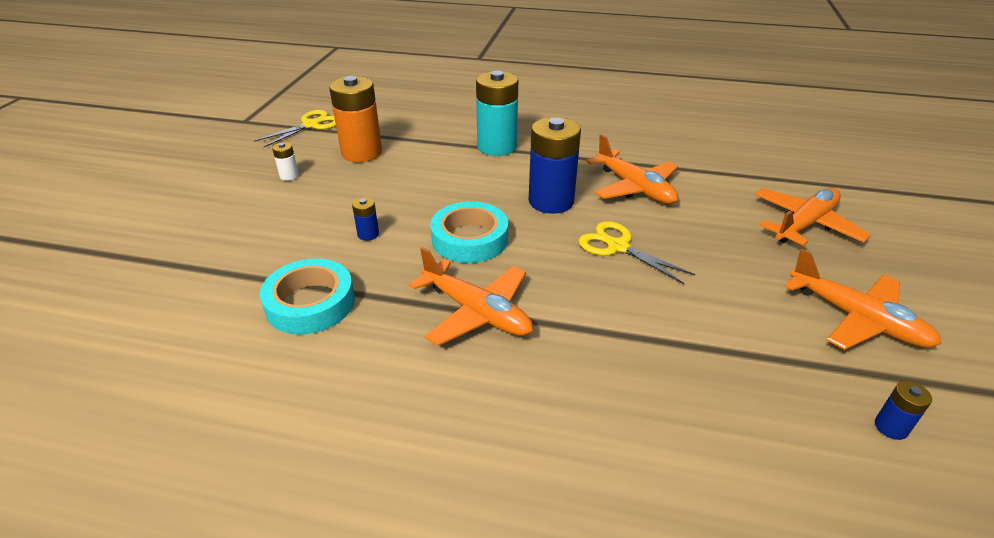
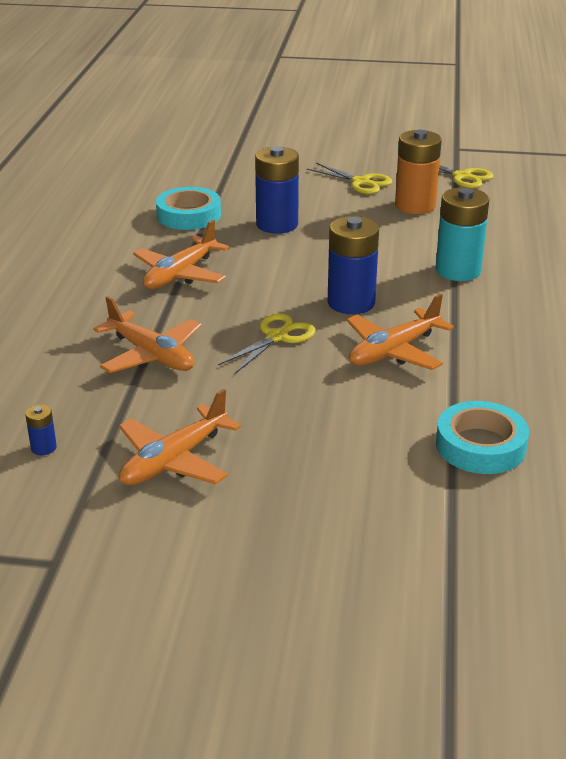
camera: 85 degrees right, 5 degrees down
(289, 176) = (361, 182): white battery -> yellow scissors
(368, 234) = (277, 224): blue battery -> blue battery, size x2.30
(469, 239) = (277, 266): turquoise tape -> turquoise tape (480, 445)
(805, 224) = (342, 459): orange plane -> orange plane (151, 355)

